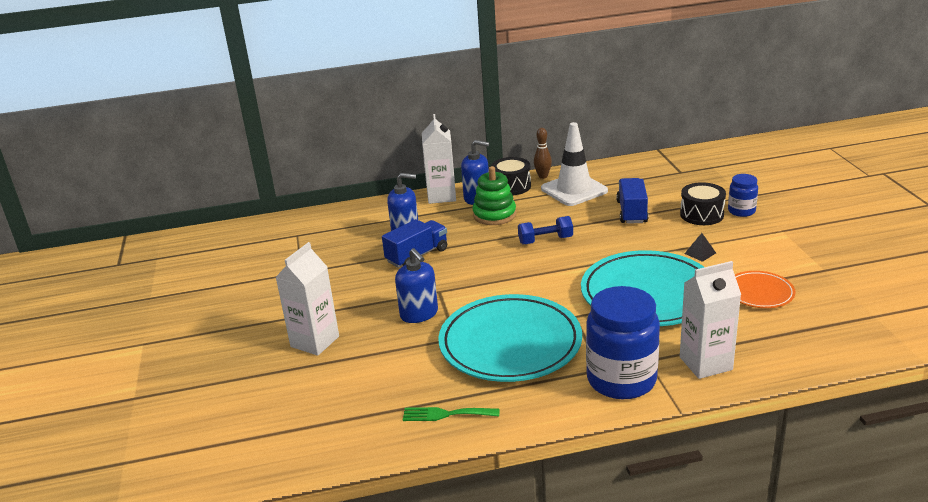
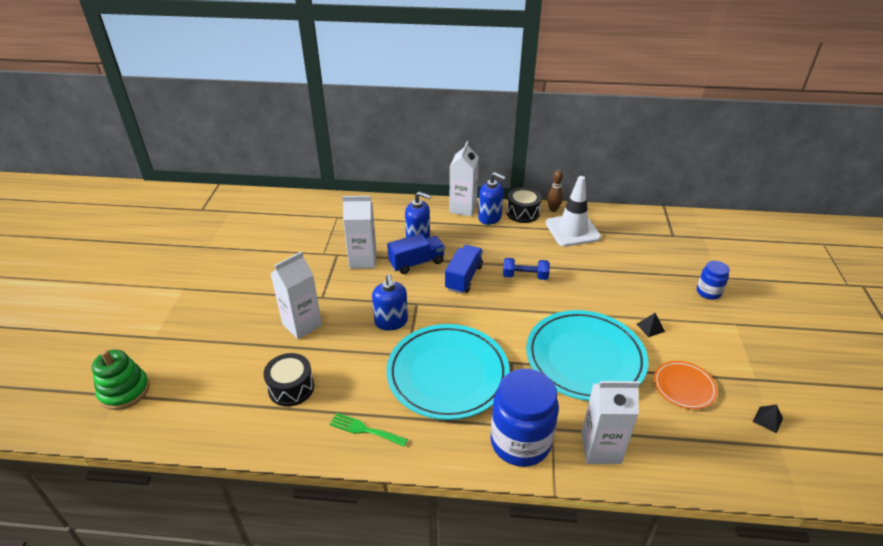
camera: 15 degrees right, 10 degrees up
(352, 267) = (363, 260): none -> white carton
(494, 215) = (496, 238): green stacking toy -> green stacking toy (124, 391)
(632, 212) = (611, 267): blue truck -> blue truck (464, 278)
(701, 214) = (671, 286): black drum -> black drum (291, 388)
(852, 298) = (767, 420): none -> black pyramid

